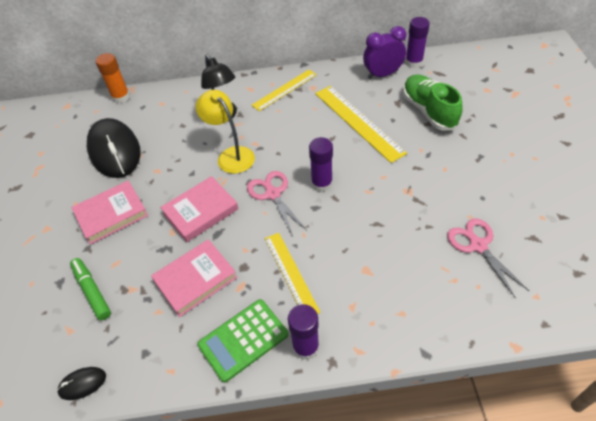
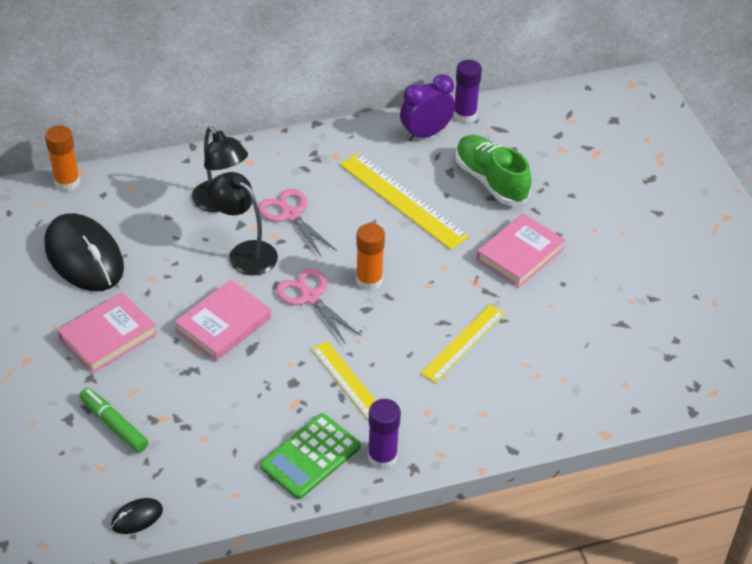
camera: 15 degrees left, 5 degrees down
(195, 279) = (238, 401): pink book -> pink book (520, 254)
(231, 155) = (245, 253): yellow lamp -> black lamp
(284, 90) = (297, 161): yellow ruler -> yellow ruler (463, 343)
(321, 183) = (369, 280): purple glue stick -> orange glue stick
(478, 246) = (560, 337): pink scissors -> pink scissors (291, 215)

